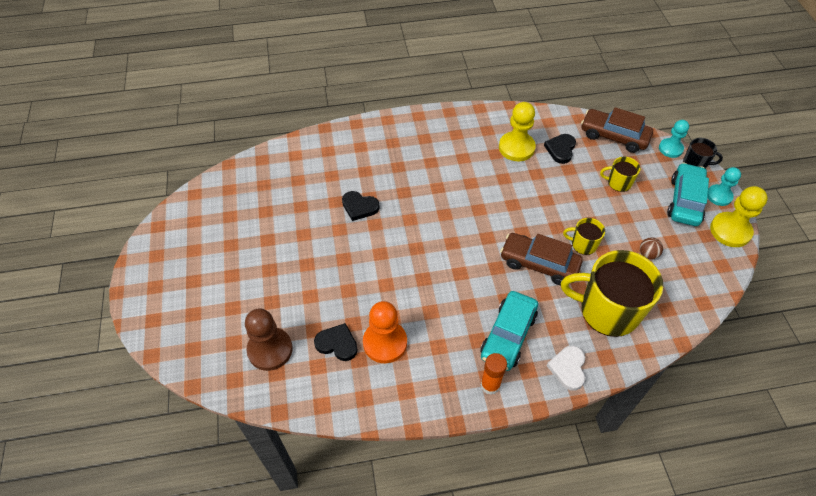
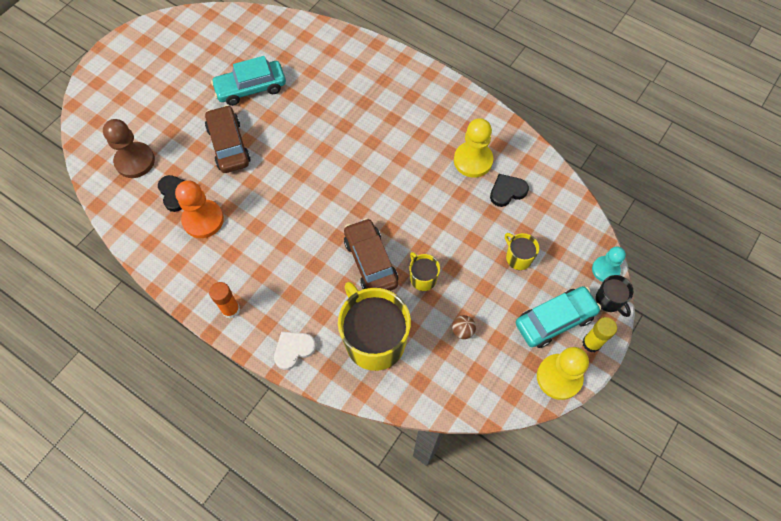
camera: 45 degrees right, 10 degrees up
(359, 207) = (301, 111): black heart -> none
(508, 335) = (283, 290): turquoise car -> turquoise car (251, 88)
(614, 136) = (569, 218): brown car -> brown car (229, 145)
(719, 196) = (591, 343): turquoise pawn -> yellow glue stick

